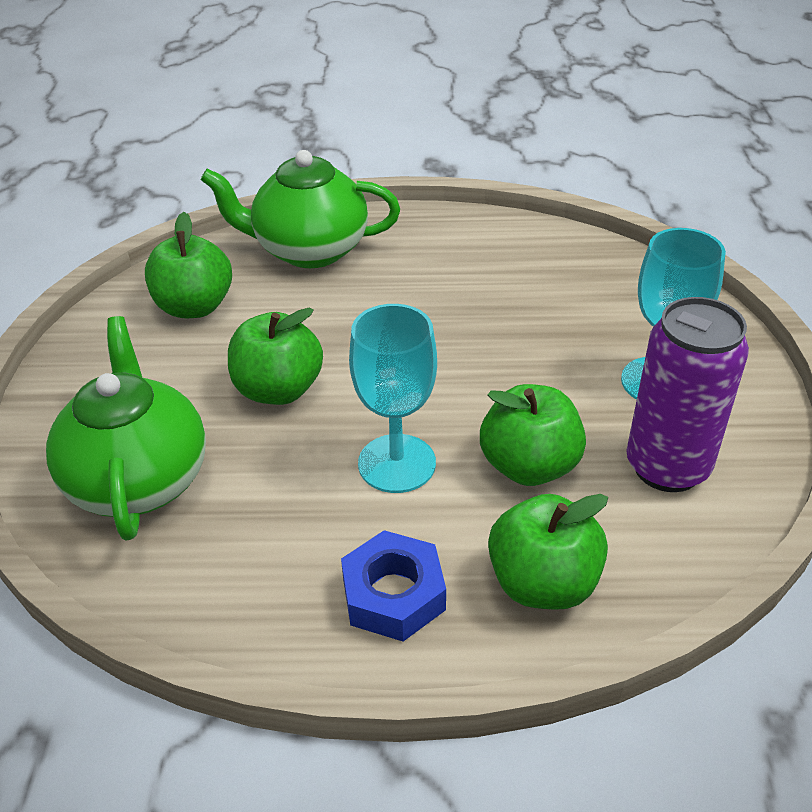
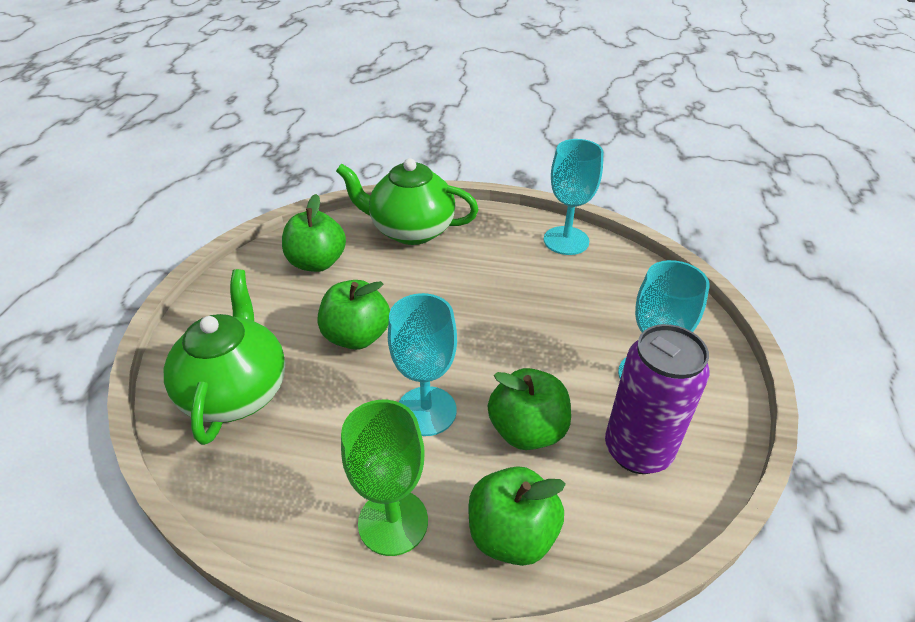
camera: 10 degrees right, 0 degrees up
(393, 594) = (393, 522): blue nut -> green goblet
(516, 237) = (566, 240): none -> turquoise goblet

